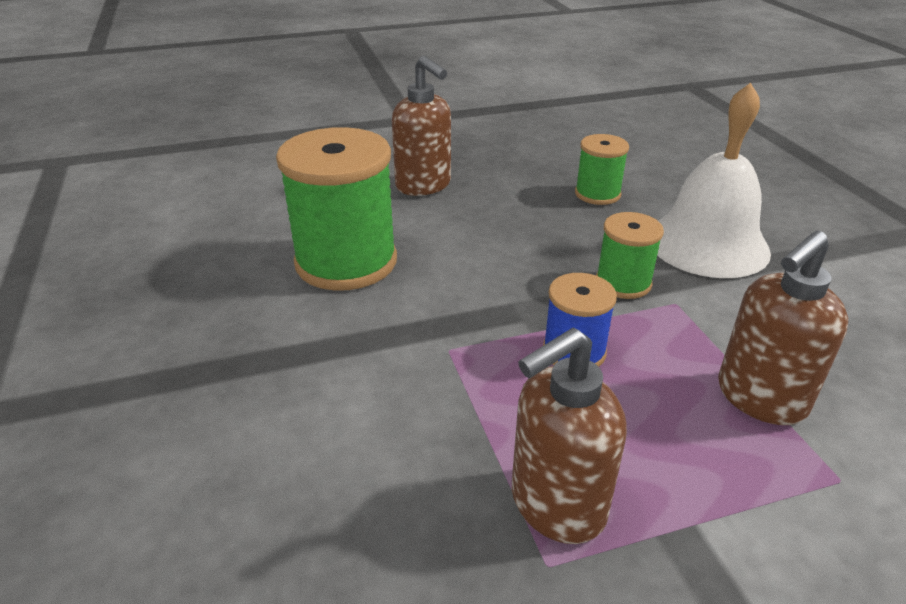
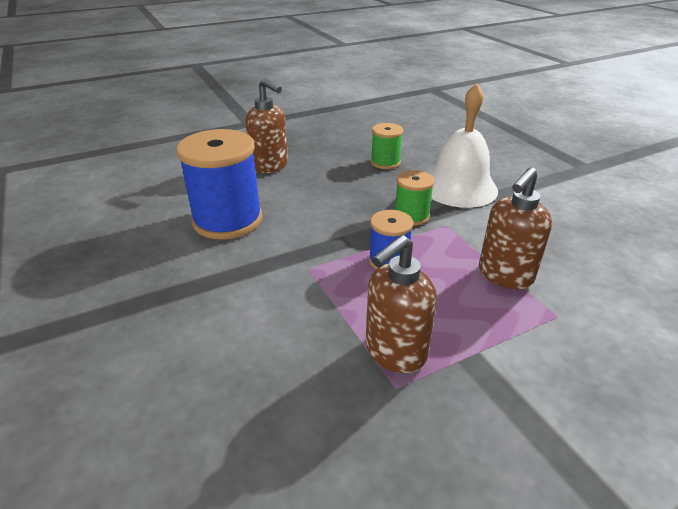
camera: 10 degrees left, 0 degrees up
(346, 262) = (227, 220): green spool -> blue spool

